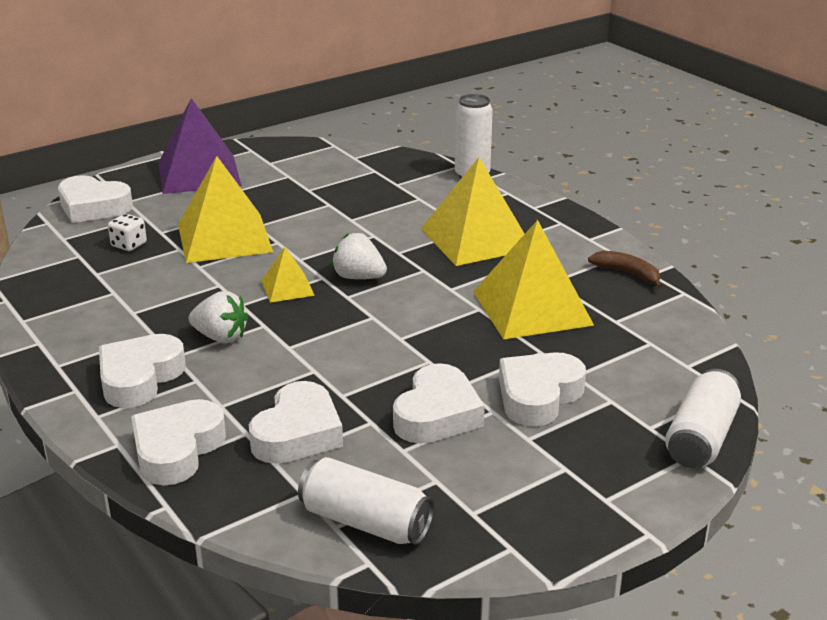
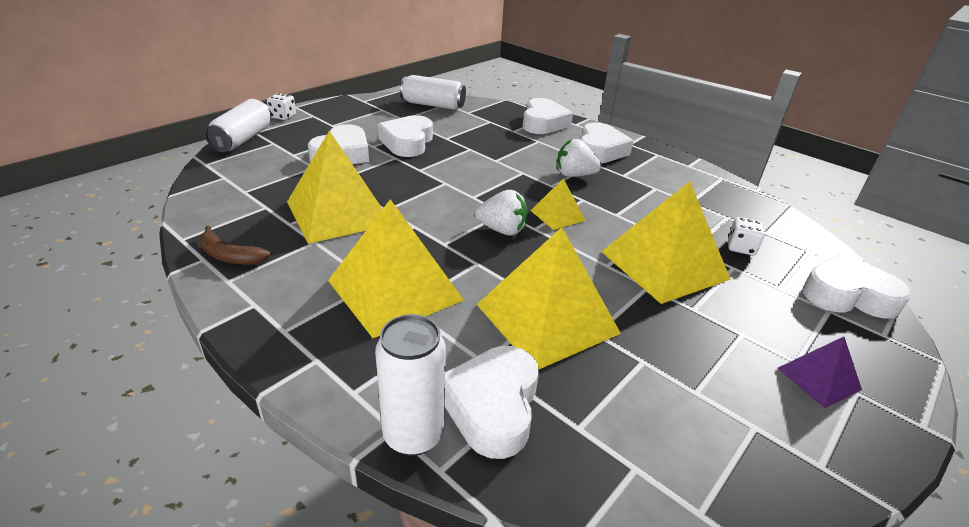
camera: 165 degrees right, 5 degrees up
(199, 174) = (818, 378): purple pyramid -> purple pyramid, size x0.49
(298, 433) = (485, 131): white heart -> white heart (492, 406)
(360, 213) = (547, 318): none -> yellow pyramid
(660, 498) = (283, 116): none -> white dice

